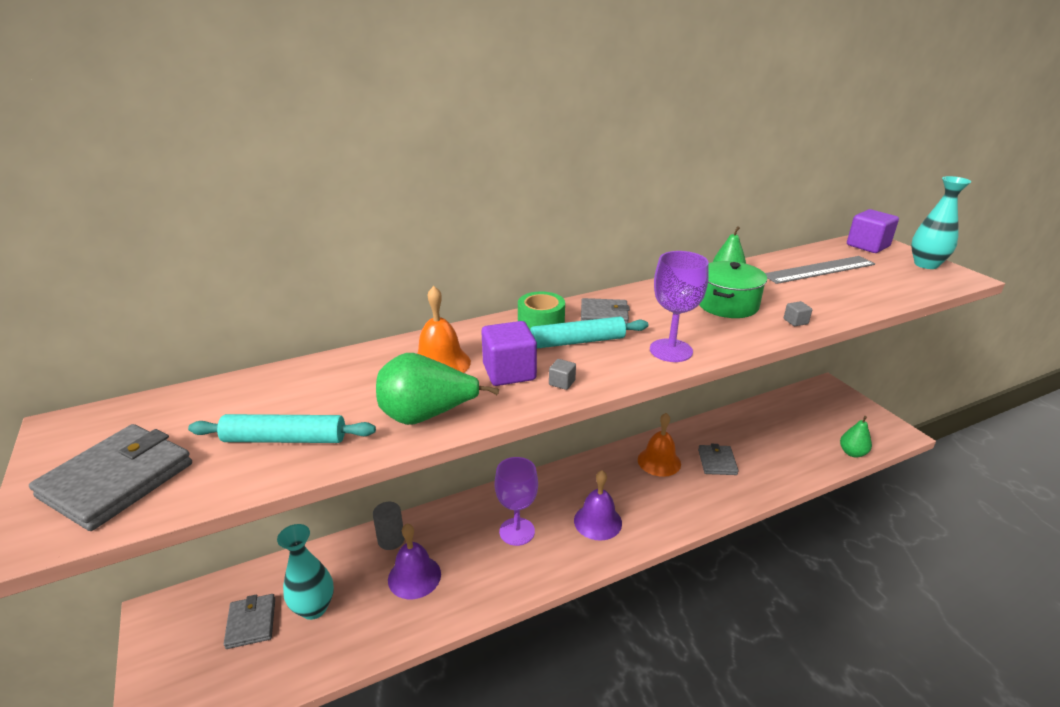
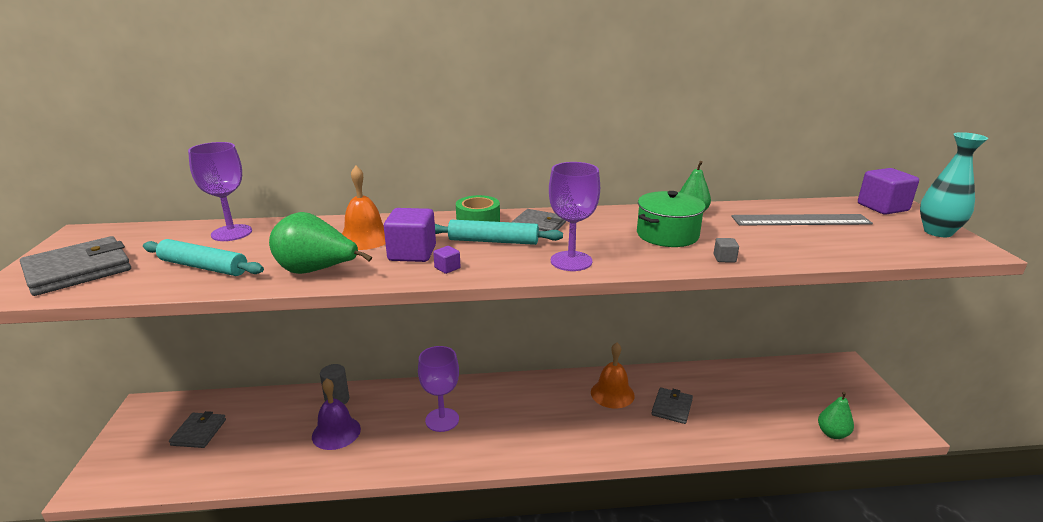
camera: 20 degrees right, 5 degrees down
(274, 386) = (231, 233): none -> purple goblet
(314, 608) = (248, 434): turquoise vase -> none
(562, 383) = (447, 268): grey cube -> purple cube
(597, 521) = (519, 430): purple bell -> none

